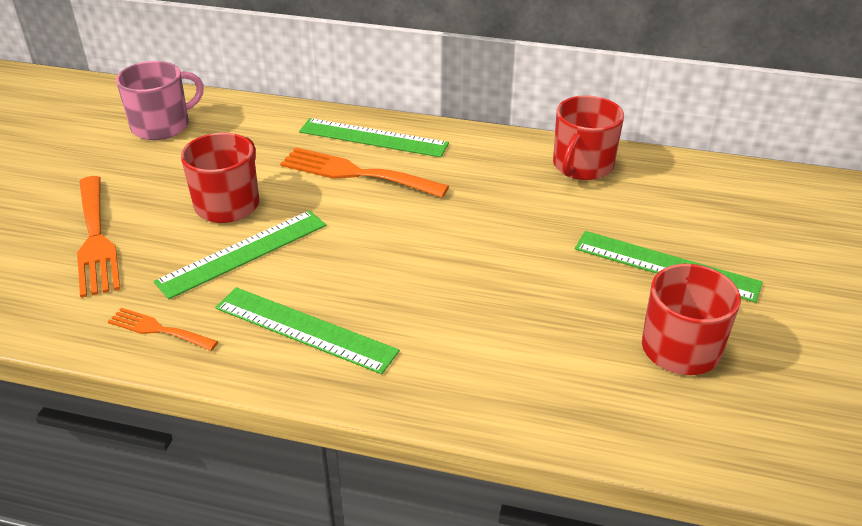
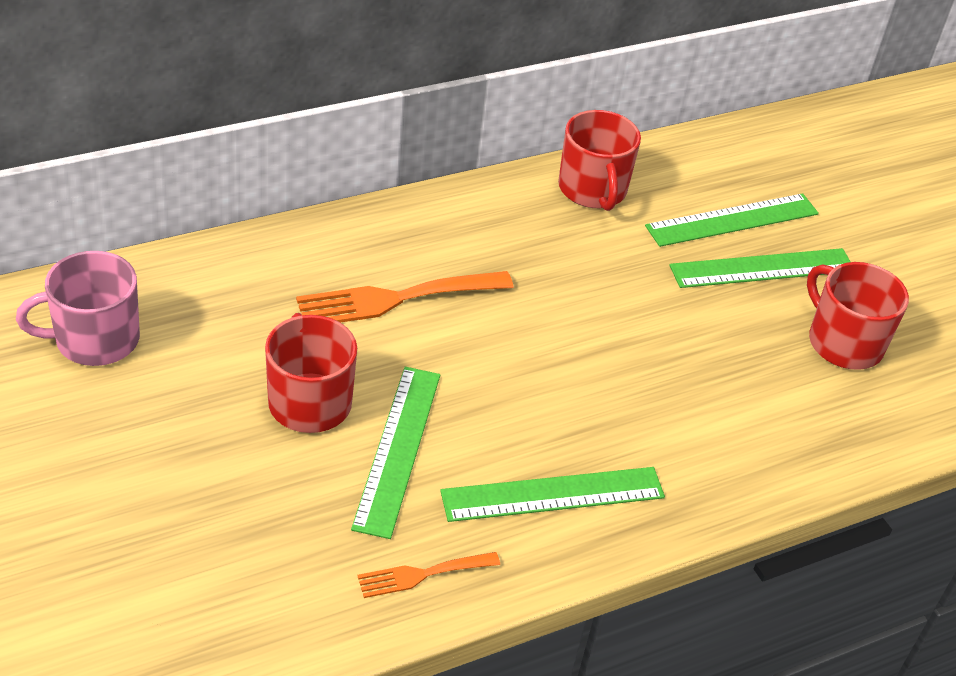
camera: 45 degrees left, 5 degrees up
(96, 240) = (221, 519): orange fork -> none
(162, 125) = (95, 339): pink mug -> pink mug turned 120 degrees counterclockwise
(373, 138) = (360, 246): green ruler -> green ruler (732, 220)

